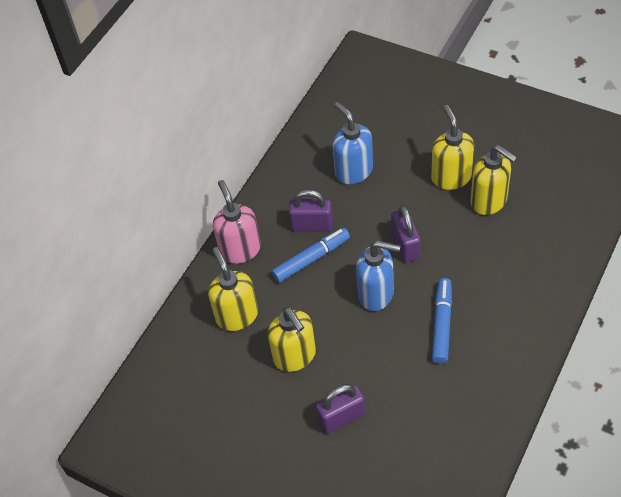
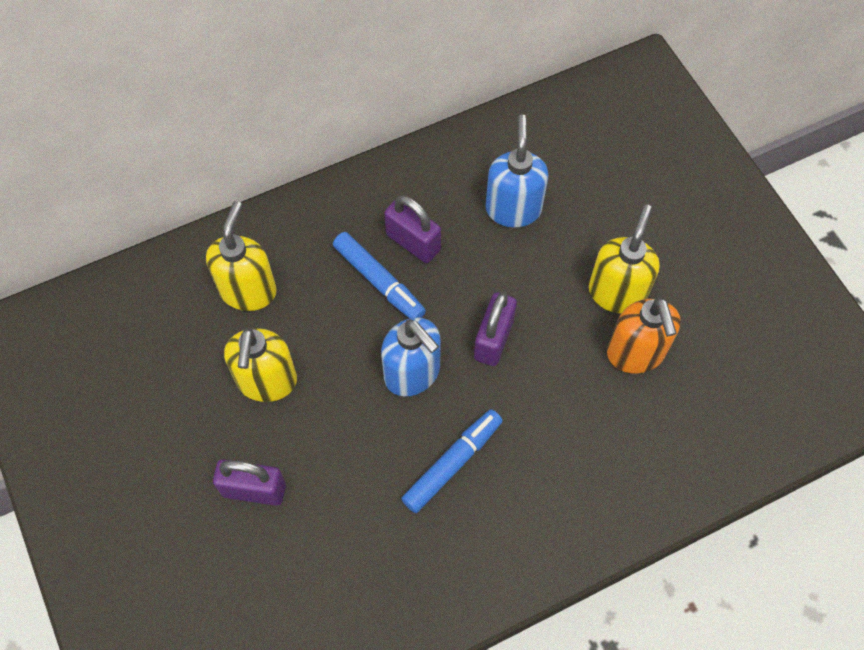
camera: 30 degrees right, 10 degrees up
(240, 249) = (315, 216): pink soap dispenser -> none
(311, 259) = (379, 281): blue marker -> blue marker turned 45 degrees clockwise
(489, 201) = (635, 353): yellow soap dispenser -> orange soap dispenser

